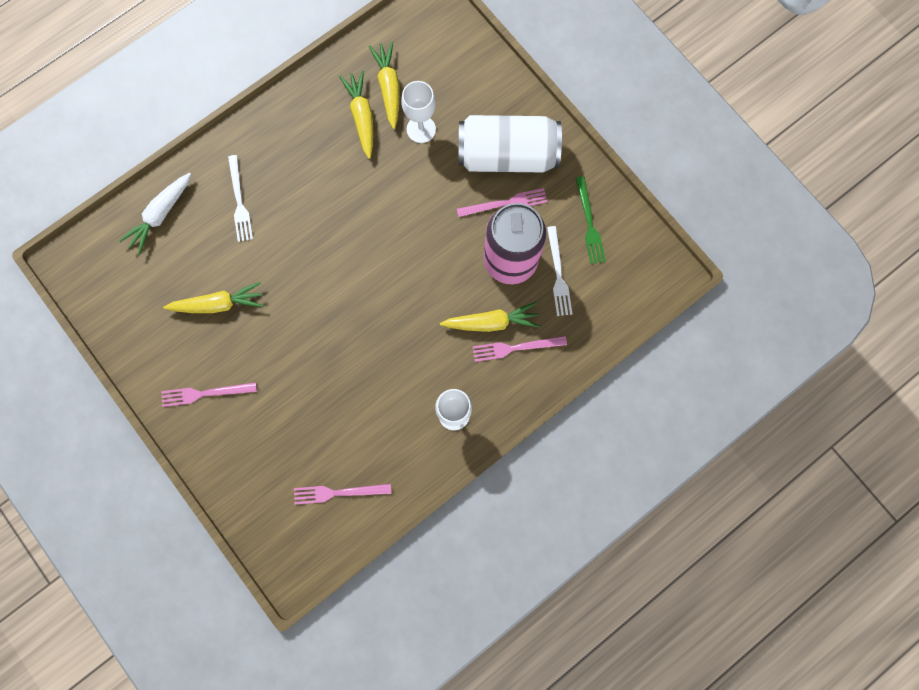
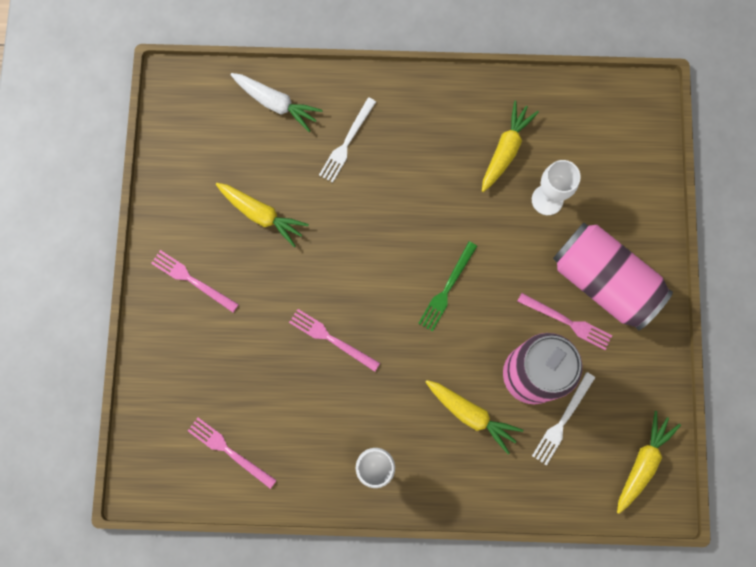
camera: 40 degrees right, 0 degrees up
(161, 214) = (276, 103): white carrot -> white carrot turned 135 degrees counterclockwise
(389, 88) = (549, 142): yellow carrot -> yellow carrot (642, 463)
(507, 155) = (603, 281): white can -> pink can
(515, 348) = (473, 453): pink fork -> pink fork (331, 339)
(589, 223) = (627, 398): green fork -> green fork (447, 289)

